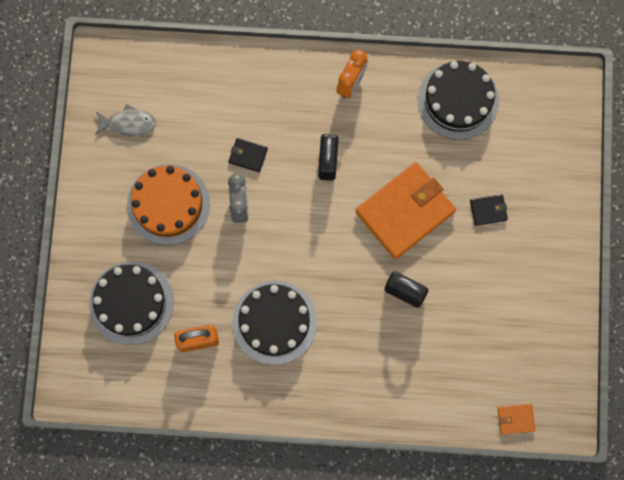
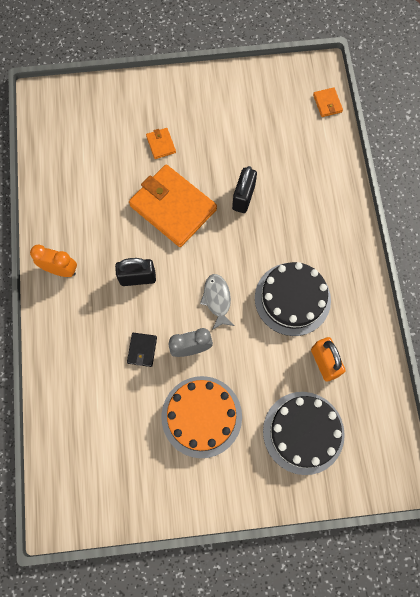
camera: 100 degrees left, 5 degrees down
(128, 123) = (126, 473): grey fish -> grey fish (217, 300)
(458, 100) = (66, 180): black cake -> none
(488, 210) = (161, 144): black wallet -> orange wallet

